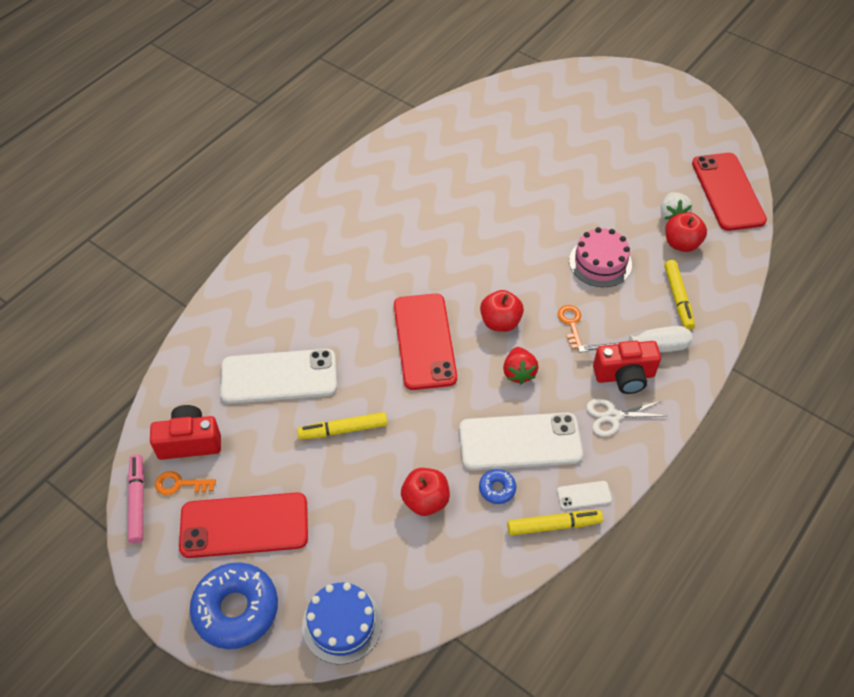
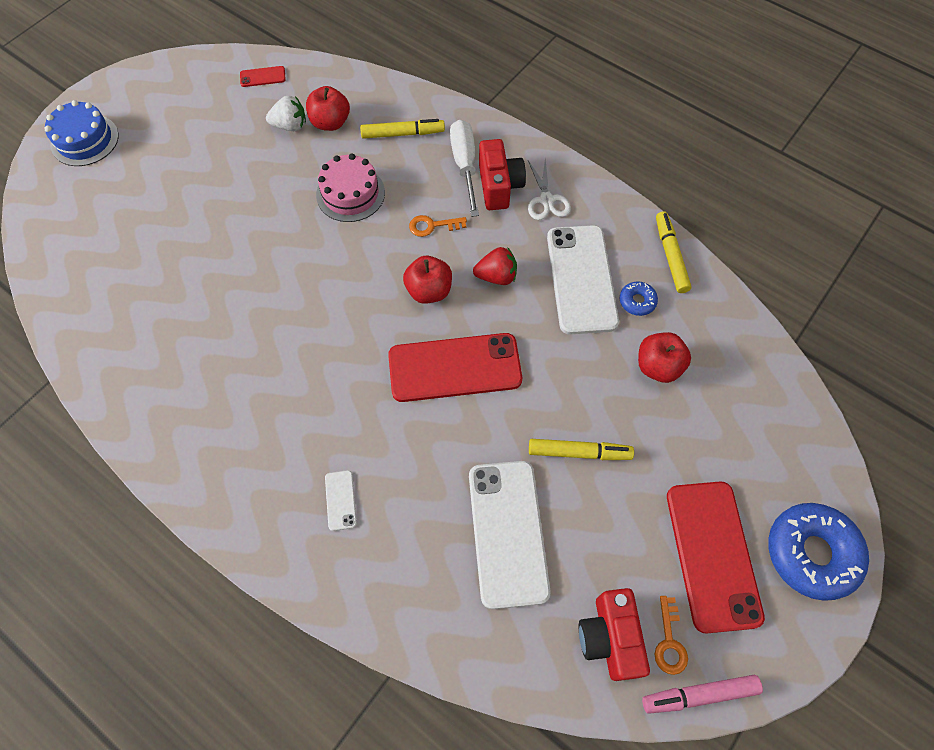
camera: 90 degrees left, 10 degrees up
(342, 624) = (804, 443): blue cake -> blue cake (85, 140)
(343, 430) = (579, 452): yellow marker -> yellow marker turned 75 degrees counterclockwise
(584, 495) = (635, 230): white phone -> white phone (340, 500)
(728, 192) = (263, 77): red phone -> red phone, size x0.42

